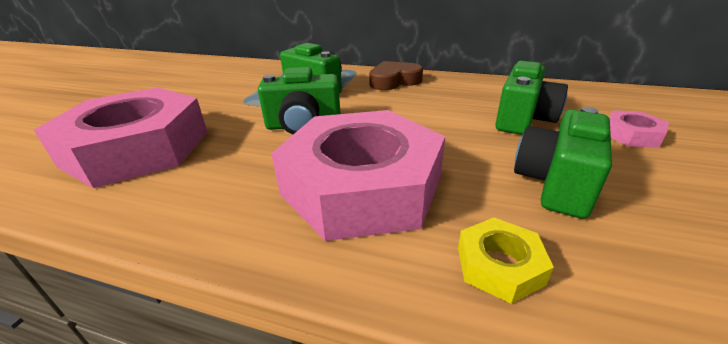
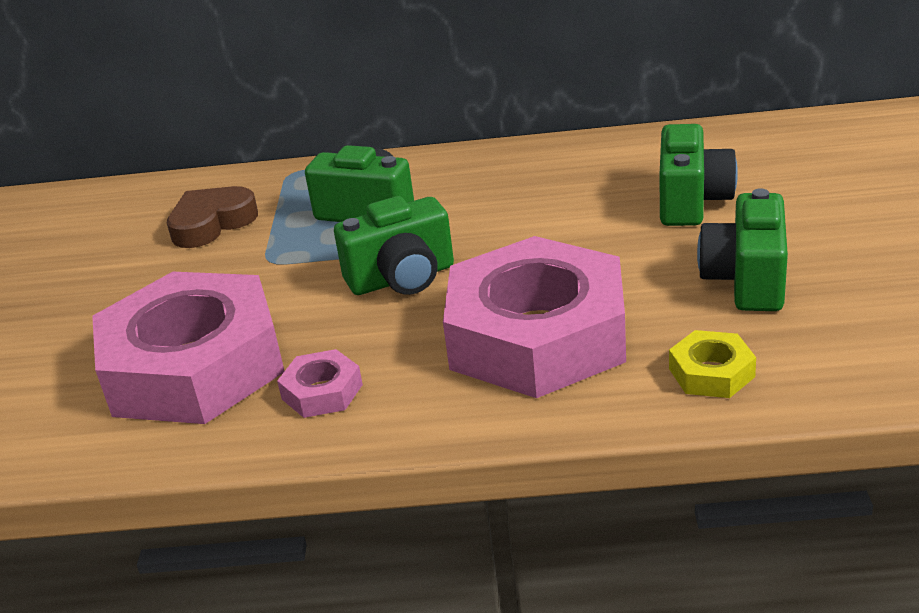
camera: 15 degrees left, 0 degrees up
(394, 81) = (482, 171): brown heart -> brown heart (212, 223)
(631, 135) = (822, 196): pink nut -> pink nut (322, 392)

